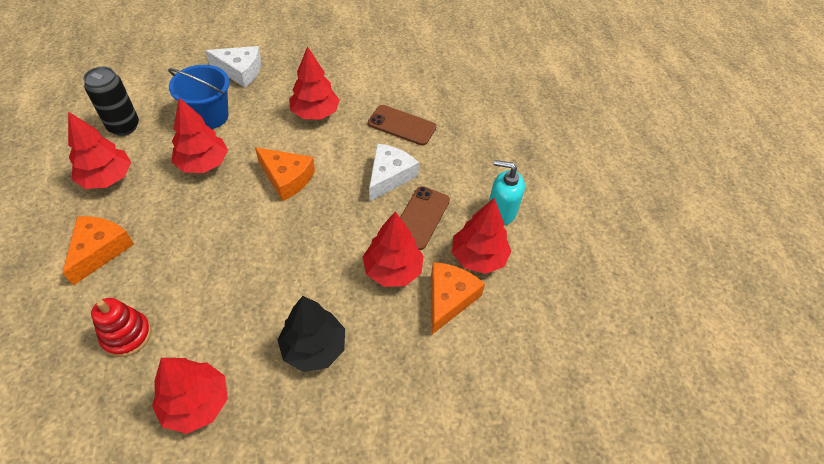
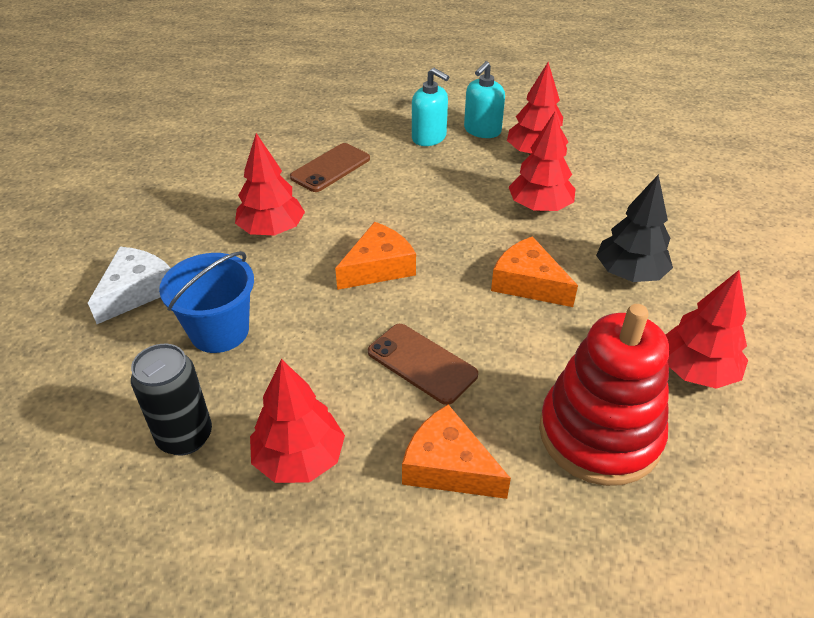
camera: 70 degrees left, 10 degrees down
(127, 335) = (599, 434): red stacking toy -> red stacking toy, size x1.87
(203, 164) = (317, 343): red tree -> none
(389, 176) = (407, 189): white cheese -> none
(420, 217) = (474, 178): brown phone -> brown phone (422, 363)
(449, 299) = (581, 179): orange cheese -> orange cheese (528, 283)
(472, 176) = (429, 138): none -> turquoise soap dispenser

